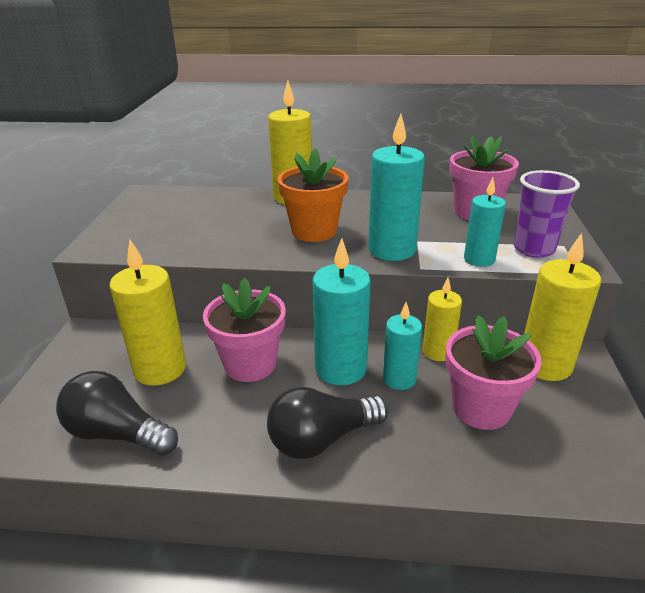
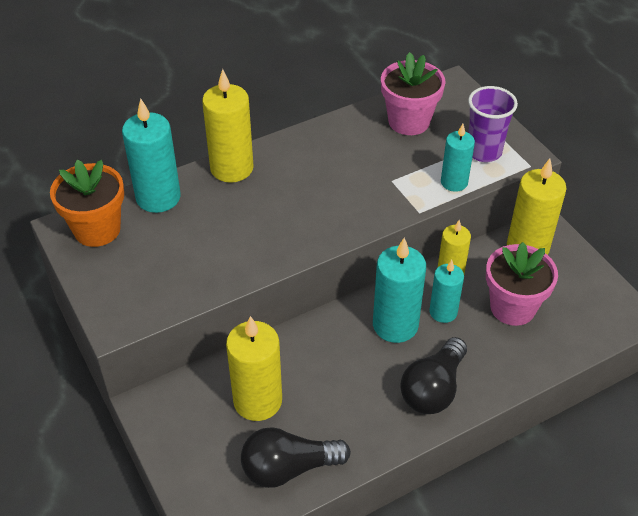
camera: 35 degrees left, 15 degrees up
(250, 364) = (324, 358): pink flower pot -> none
(314, 231) = (297, 207): orange flower pot -> orange flower pot (97, 229)
(392, 250) = (381, 201): turquoise candle -> turquoise candle (158, 197)

